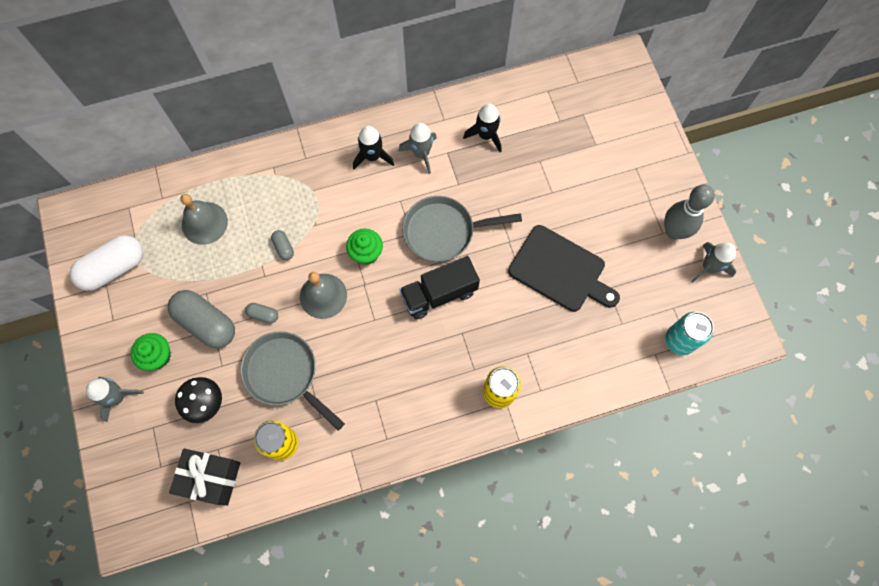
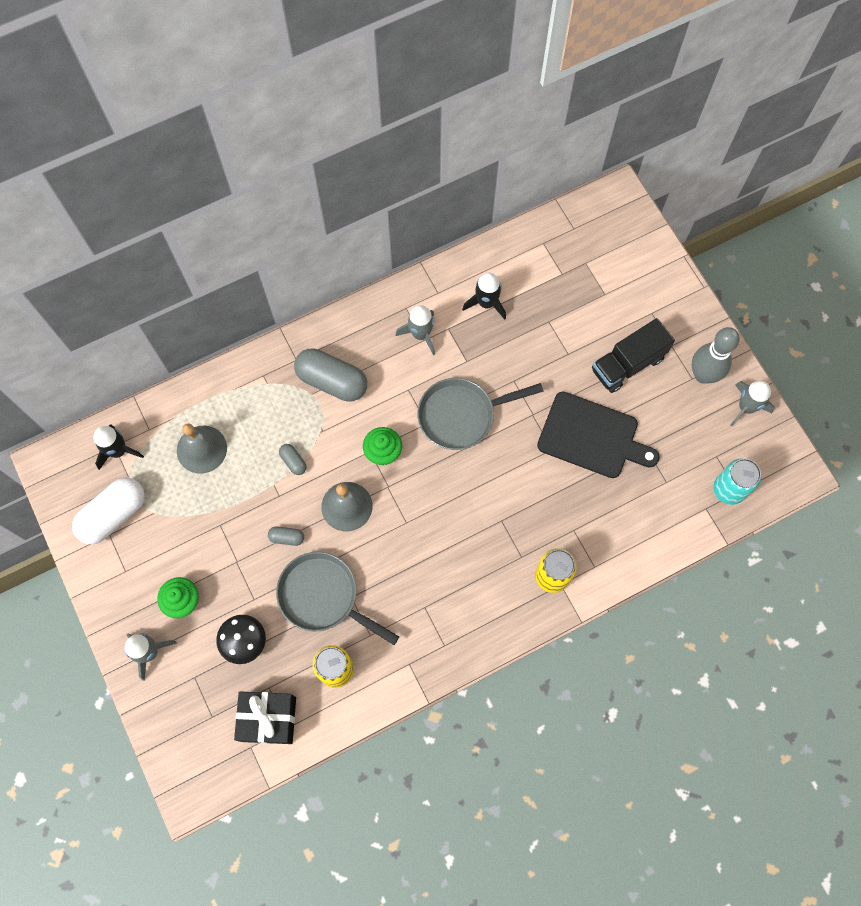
camera: 10 degrees left, 0 degrees up
(206, 323) = (227, 557): grey capsule -> grey capsule (332, 381)
(372, 156) = (369, 346): black rocket -> black rocket (118, 451)
(439, 294) = (469, 483): black truck -> black truck (628, 364)

